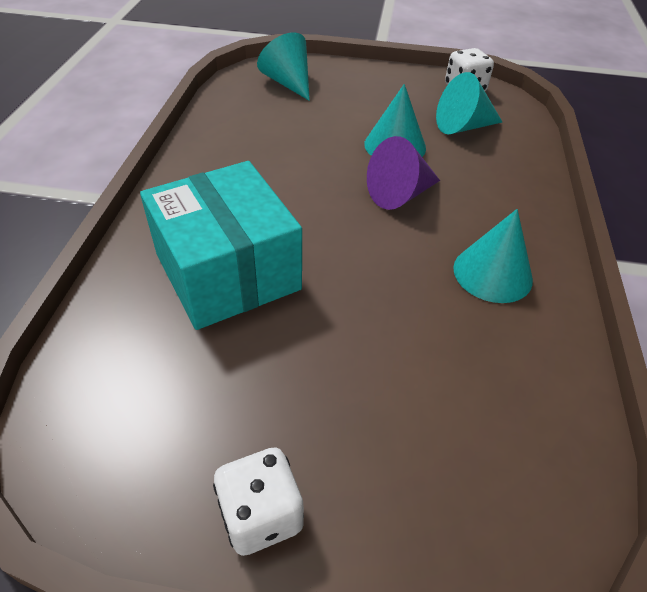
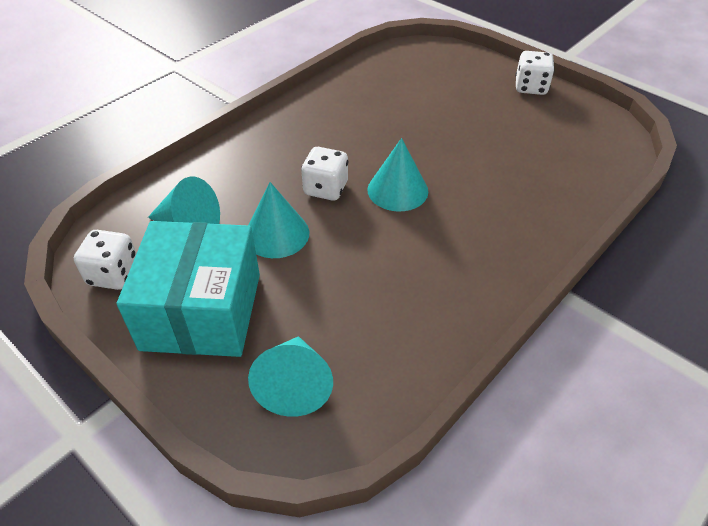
camera: 145 degrees left, 0 degrees up
(227, 271) = (497, 184): turquoise box -> turquoise box (202, 311)
(400, 194) = (326, 188): purple cone -> white dice
(492, 273) = (328, 120): turquoise cone -> turquoise cone (397, 190)

